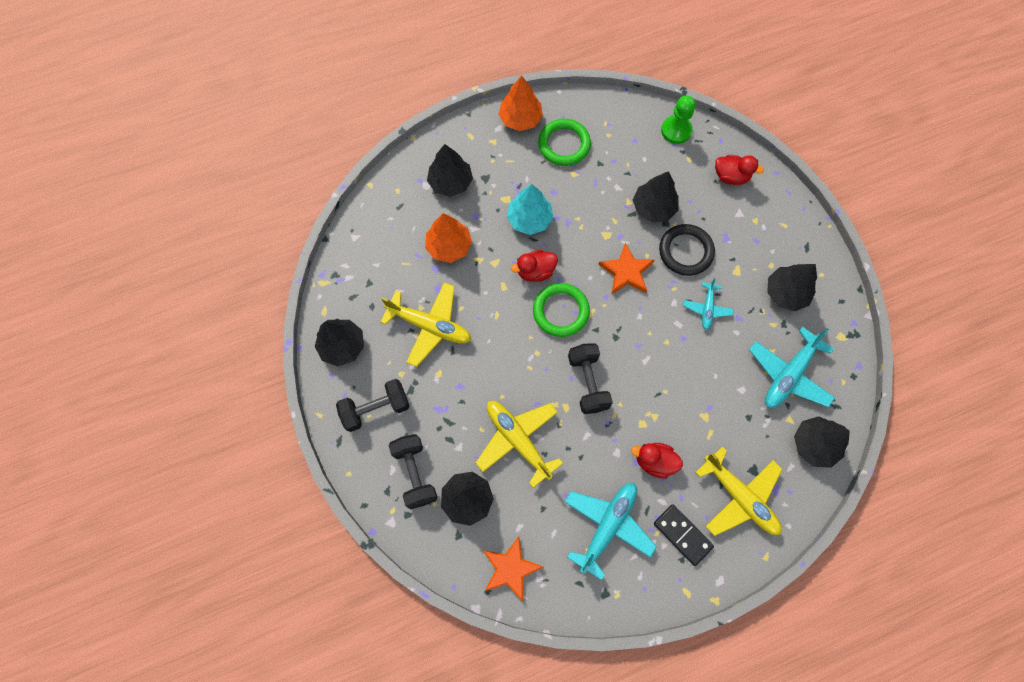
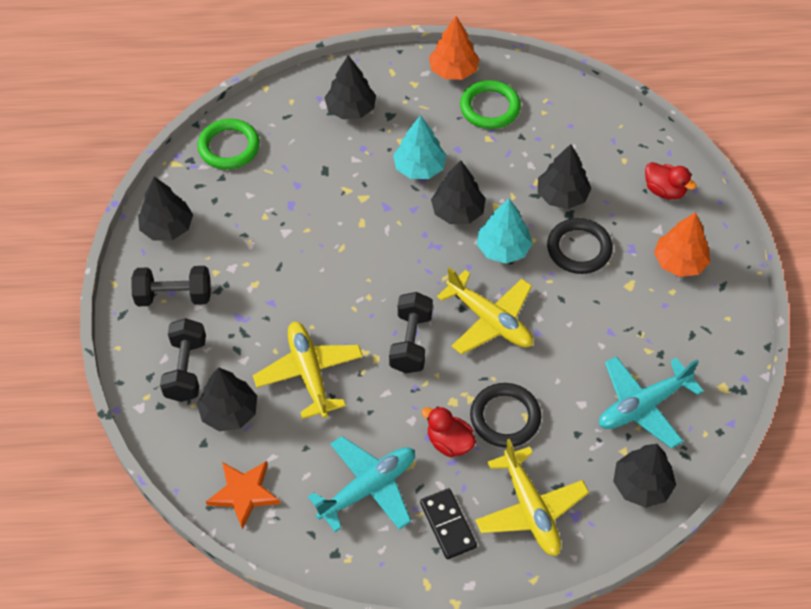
camera: 20 degrees right, 15 degrees down
(430, 326) = (266, 237): yellow plane -> yellow plane (490, 320)
(449, 246) = (321, 168): orange tree -> orange tree (679, 262)
(535, 271) = (402, 219): red duck -> none
(560, 311) = (413, 265): green ring -> green ring (229, 147)
(626, 272) = (503, 249): orange star -> turquoise tree
(676, 130) = (622, 129): green pawn -> none
(688, 423) = (505, 417): none -> black ring
(707, 308) = (578, 311): turquoise plane -> none
(786, 293) = (676, 324): black tree -> black tree (457, 211)

